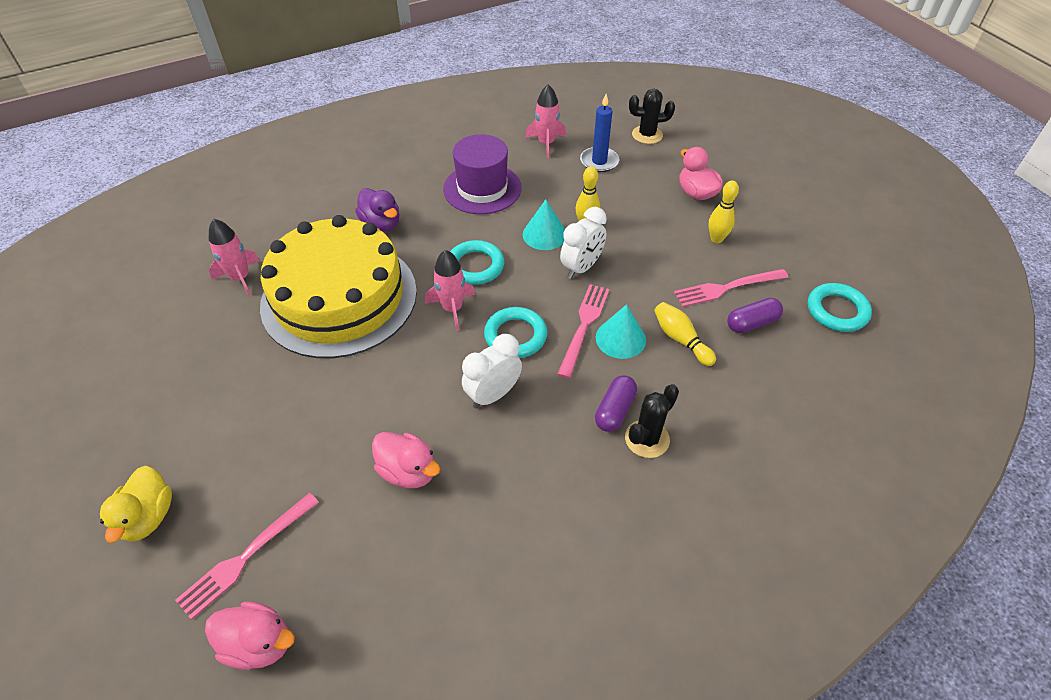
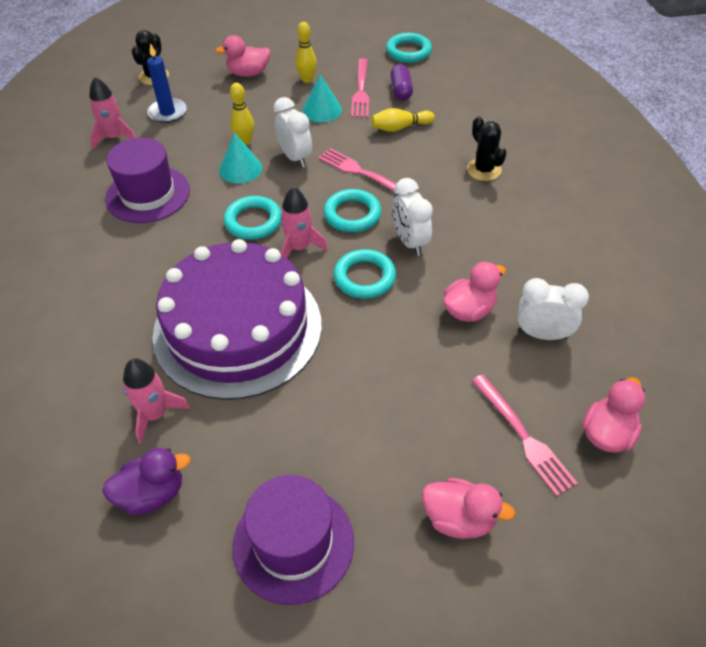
camera: 70 degrees left, 0 degrees up
(124, 401) = (293, 543): none -> purple hat
(148, 517) = (459, 519): yellow duck -> pink duck
(339, 297) = (238, 328): yellow cake -> purple cake
(381, 224) = (148, 278): purple duck -> purple duck (152, 494)
(390, 552) = (542, 334): none -> white clock
(428, 370) = (364, 277): none -> turquoise ring
(615, 410) = (452, 178): purple capsule -> none
(620, 338) = (384, 157): turquoise cone -> turquoise cone (322, 110)

